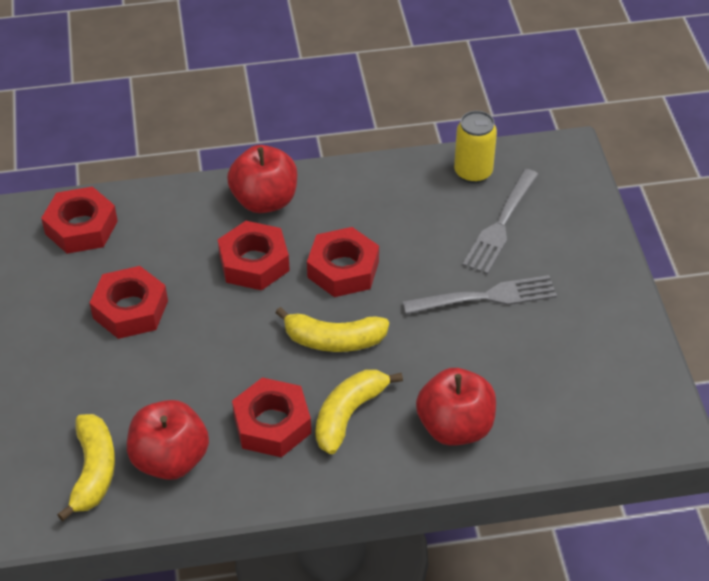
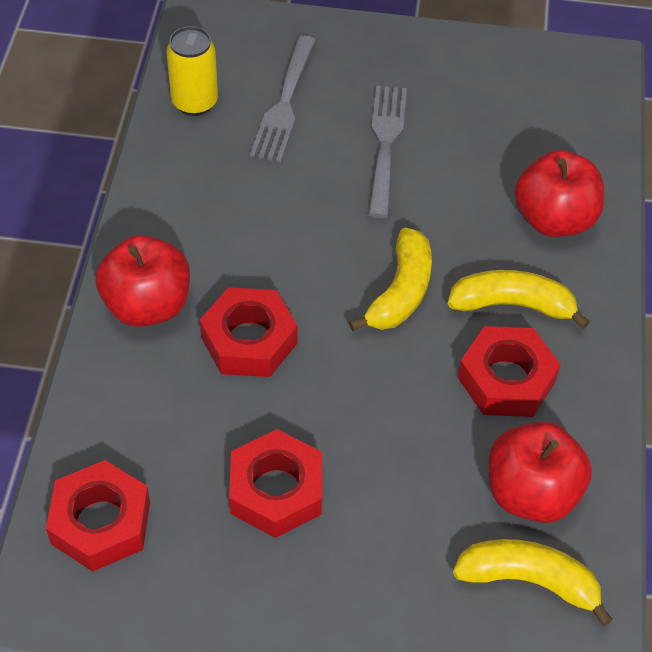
camera: 75 degrees left, 5 degrees up
(343, 269) = (295, 256): red nut -> none
(349, 415) = (512, 305): yellow banana -> yellow banana turned 135 degrees clockwise
(501, 224) = (284, 102): grey fork -> grey fork turned 60 degrees clockwise

